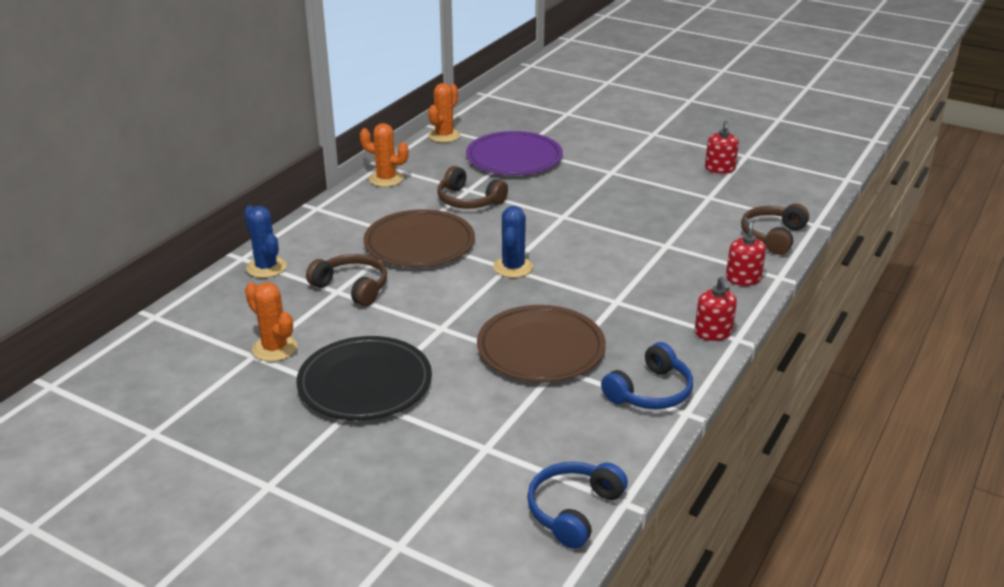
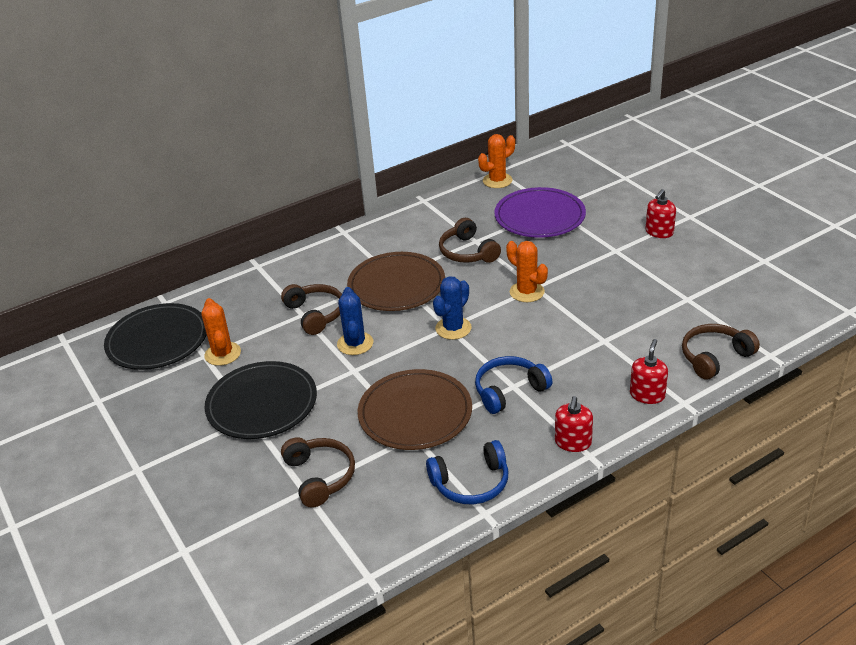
camera: 30 degrees right, 5 degrees up
(179, 355) = (157, 340): none -> black plate
(266, 267) = (268, 279): blue cactus -> blue cactus (355, 343)
(386, 179) = (417, 215): orange cactus -> orange cactus (527, 292)
(491, 430) = (320, 476): none -> brown headphones
(573, 510) = (325, 569): blue headphones -> blue headphones (509, 391)
(719, 169) = (724, 270): red soap dispenser -> red soap dispenser (659, 232)

